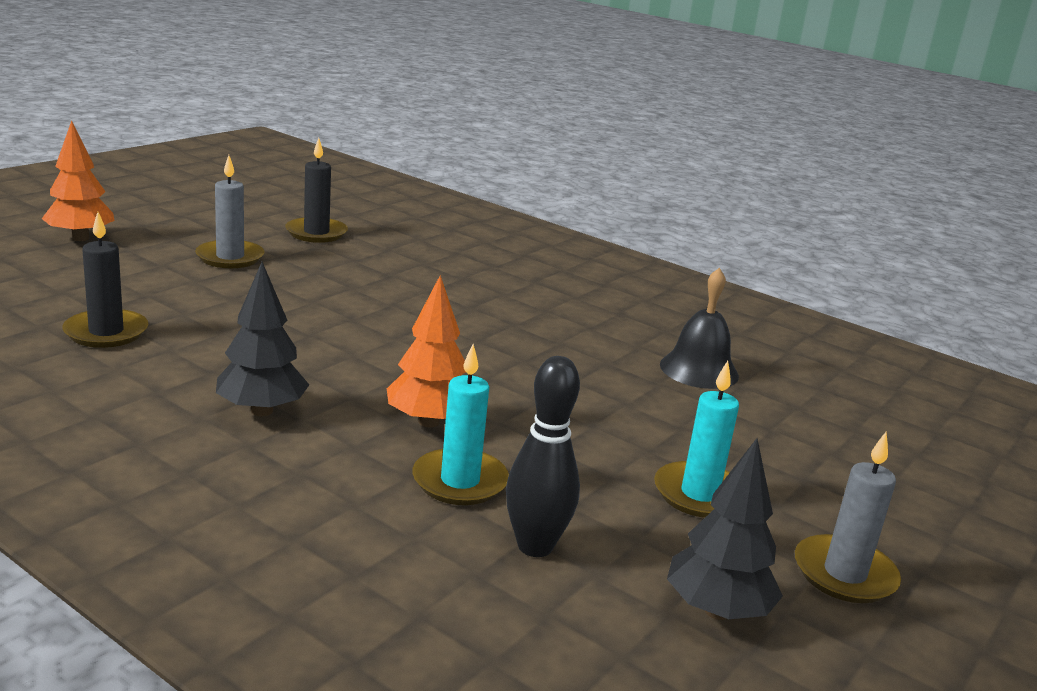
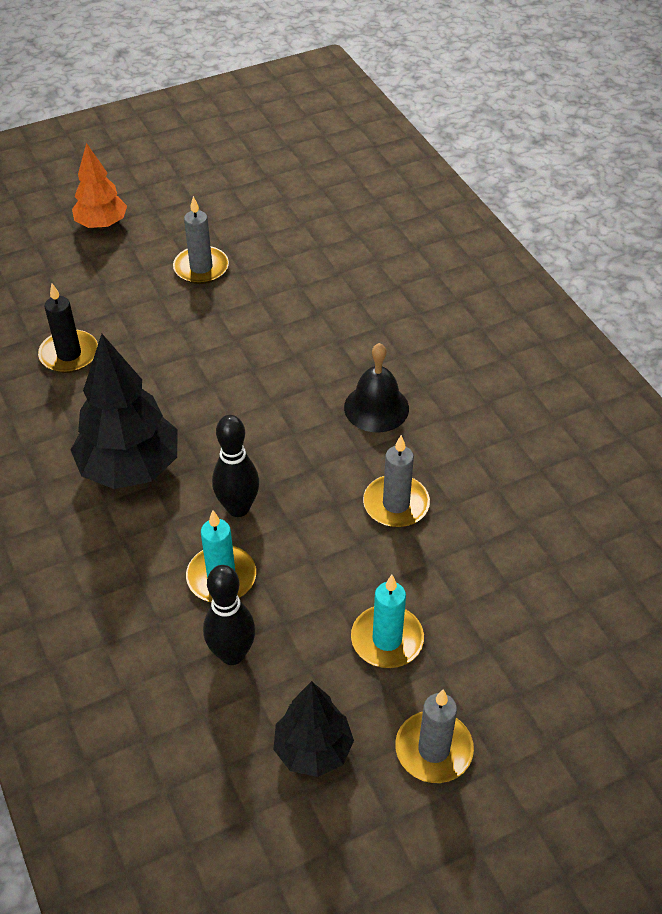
camera: 30 degrees right, 25 degrees up
(261, 411) = (130, 468): black tree -> black tree, size x1.60
(316, 233) = (290, 239): black candle -> none
(429, 422) = (238, 508): orange tree -> black bowling pin
(602, 391) = (396, 504): none -> grey candle
(699, 370) = (502, 496): black bell -> black bell (376, 407)

